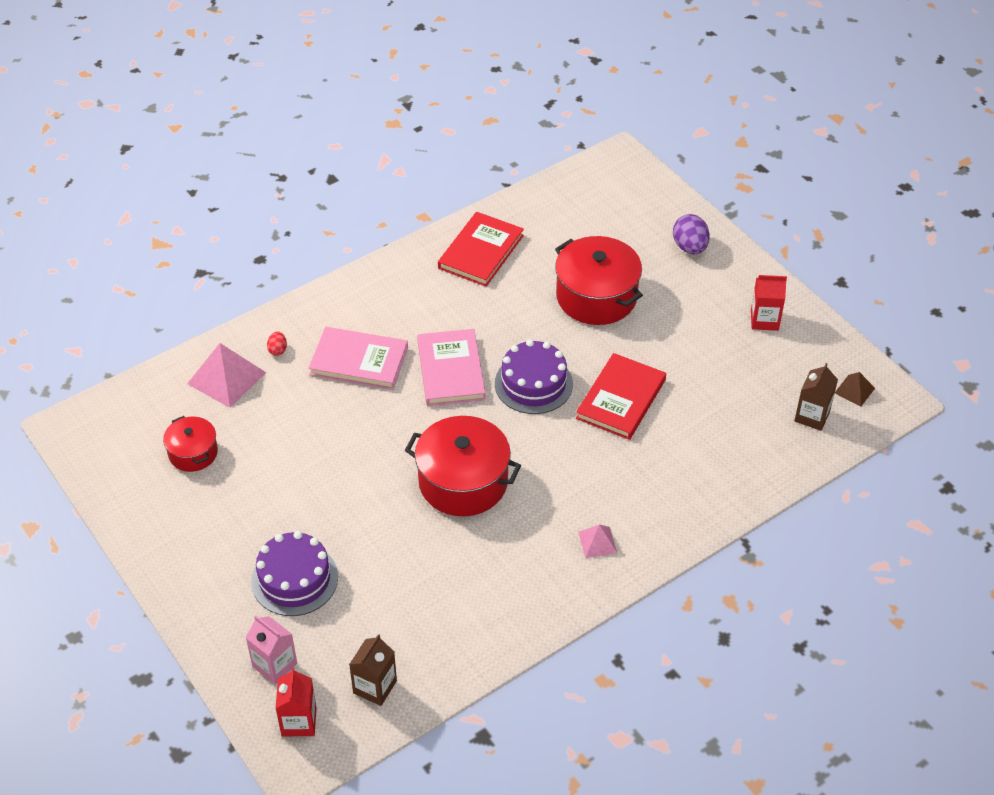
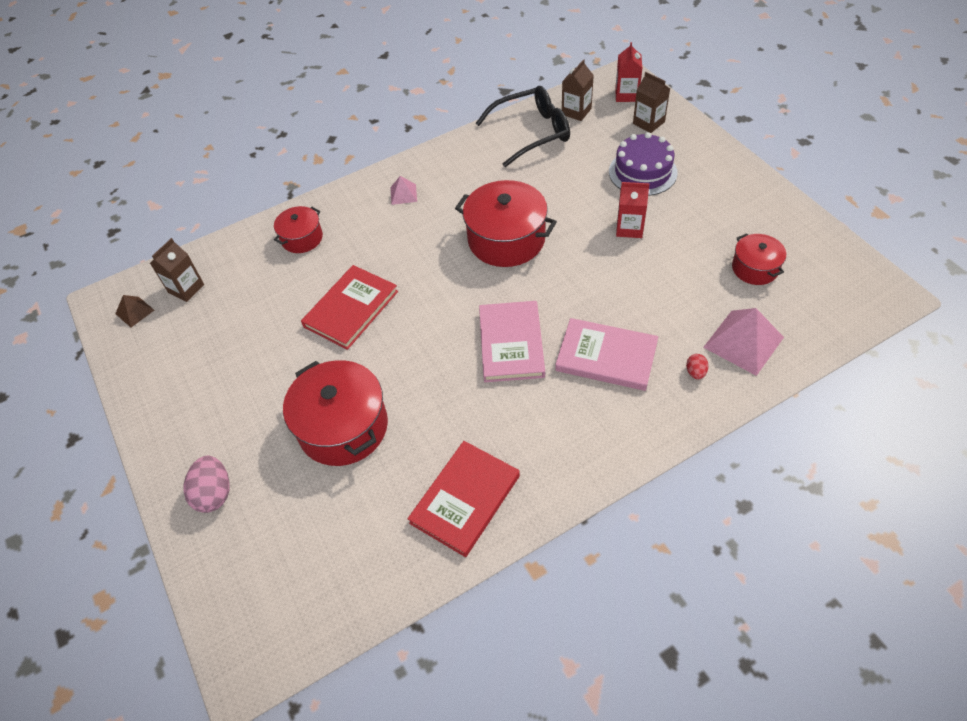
camera: 170 degrees left, 5 degrees up
(274, 665) = (648, 123): pink carton -> brown carton
(439, 646) = (531, 133): none -> black glasses
(533, 384) = (430, 327): purple cake -> none
(690, 247) = (214, 493): purple egg -> pink egg
(705, 479) = (302, 238): none -> red pot
(764, 320) = (178, 390): red carton -> red carton (629, 228)

